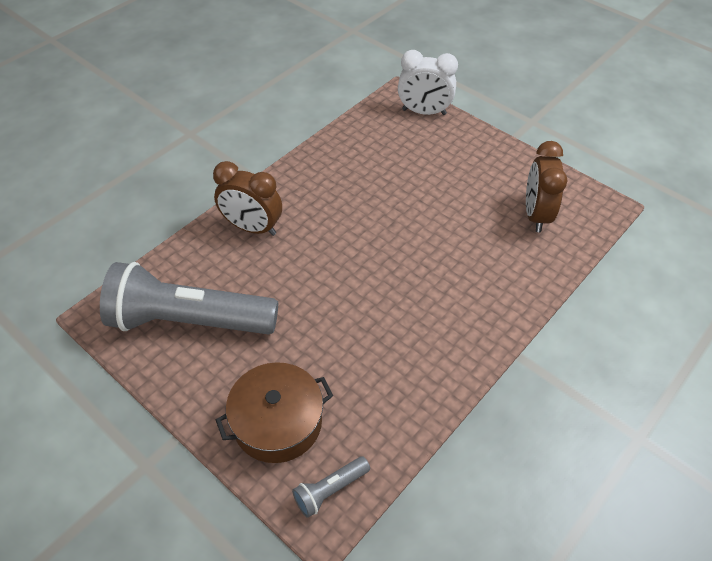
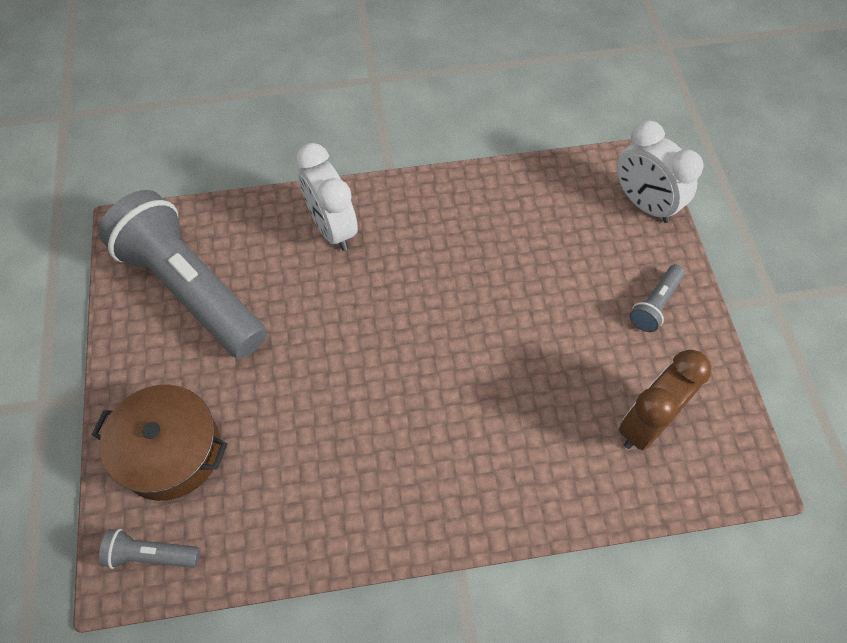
camera: 40 degrees right, 10 degrees up
(252, 228) = (332, 228): brown clock -> white clock
(480, 156) = (655, 304): none -> grey flashlight

